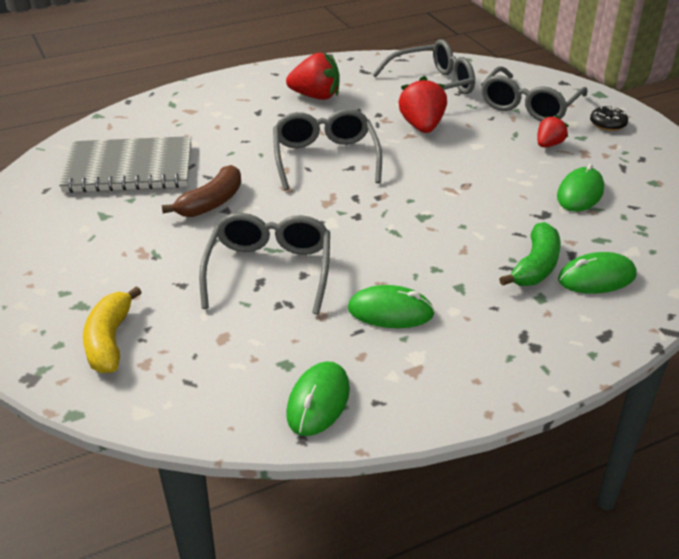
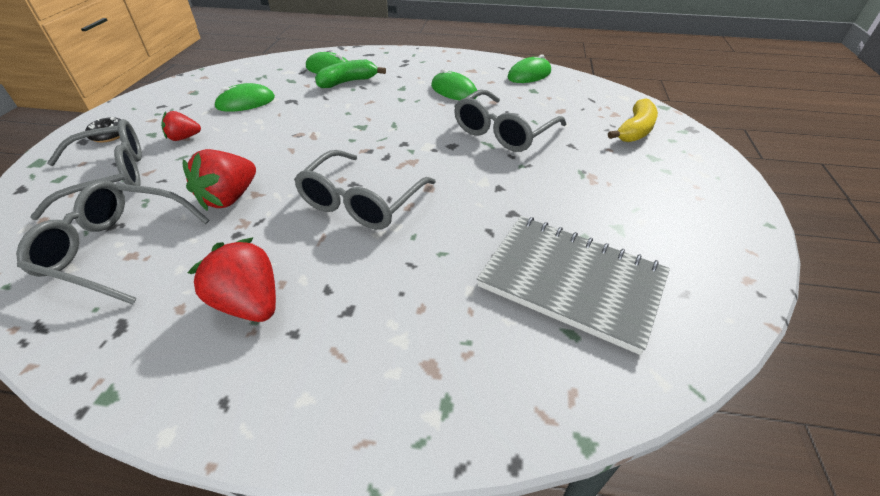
camera: 145 degrees left, 5 degrees up
(211, 203) = (507, 199): brown banana -> none

